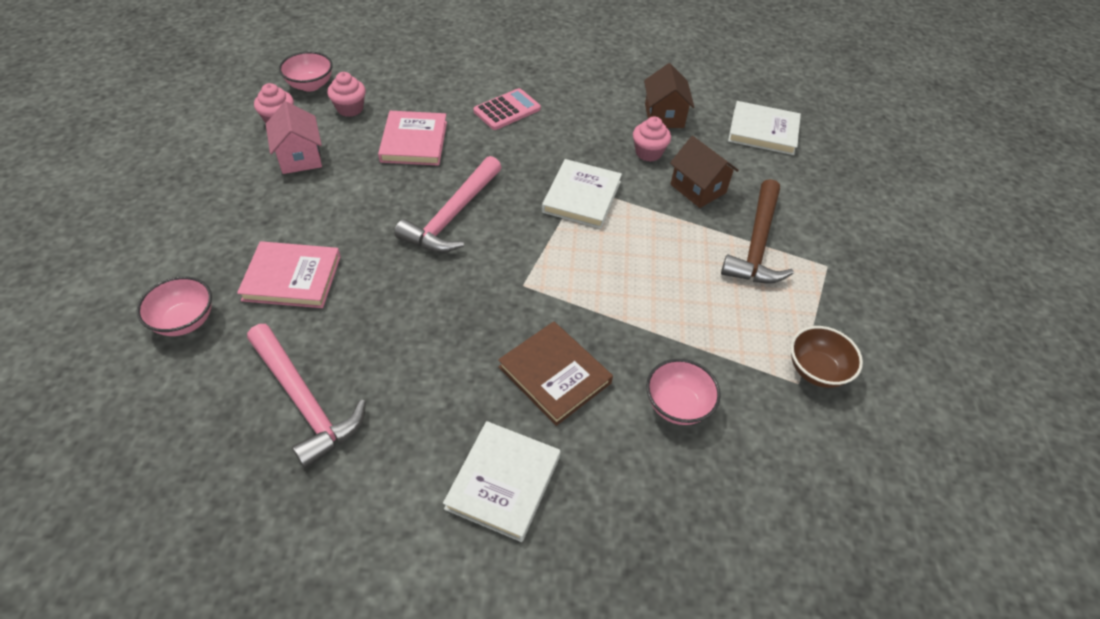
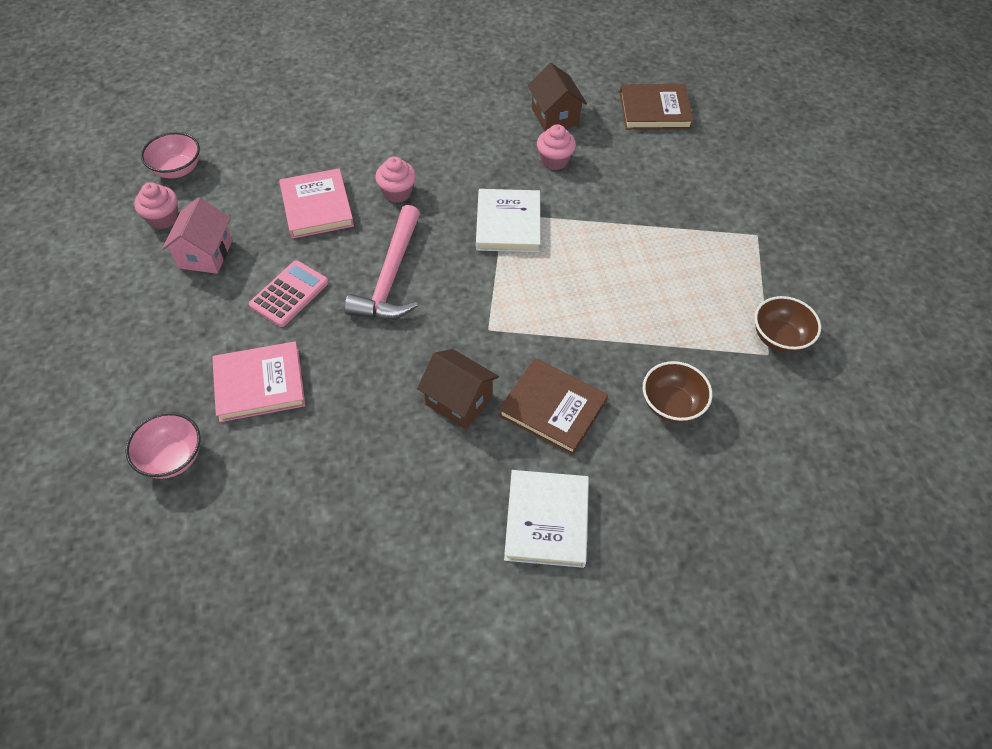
camera: 15 degrees left, 5 degrees up
(300, 157) = (205, 254): pink house -> pink house turned 45 degrees clockwise
(304, 402) = (330, 502): pink hammer -> none
(350, 109) = (233, 186): pink cupcake -> pink cupcake (397, 193)
(507, 110) = (397, 148): pink calculator -> pink calculator (289, 294)
(677, 405) = (671, 405): pink bowl -> brown bowl
(698, 188) = (615, 187): brown house -> brown house (459, 401)
(756, 244) = (688, 230): brown hammer -> none
(763, 131) = (654, 110): white book -> brown book

